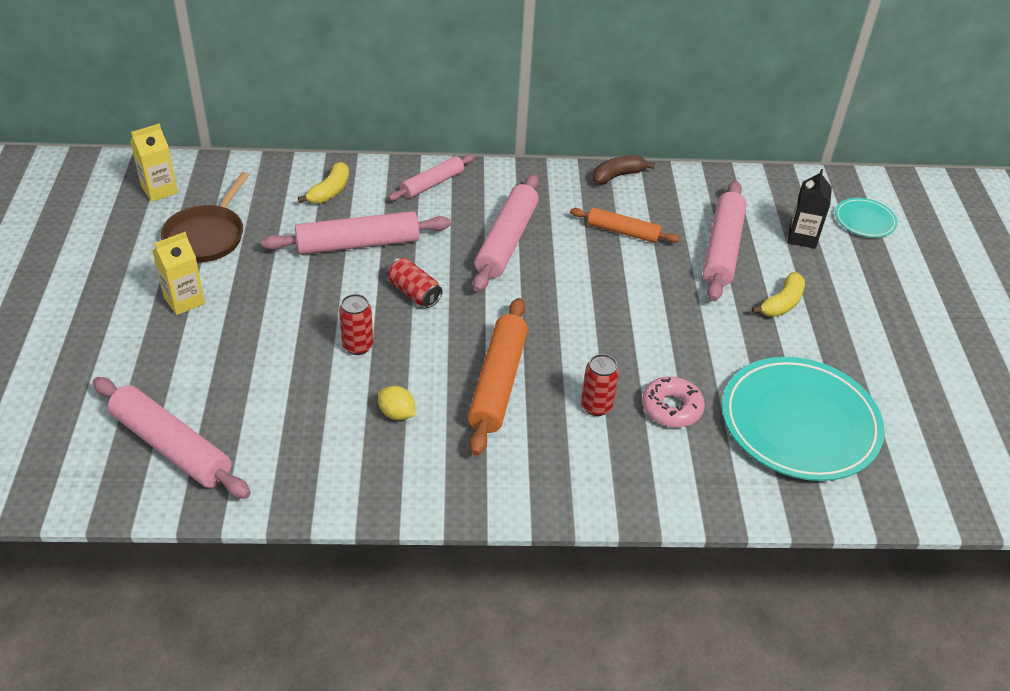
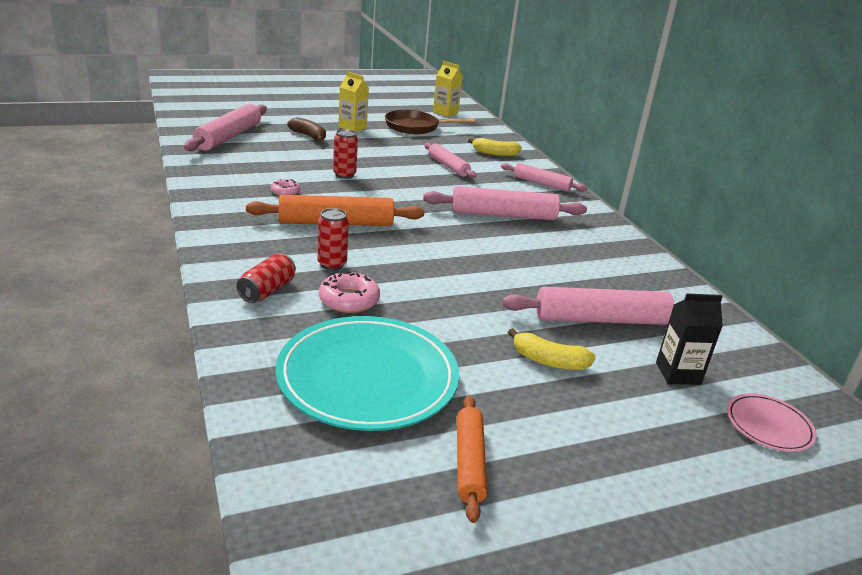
camera: 70 degrees right, 15 degrees down
(358, 244) = (448, 166): pink rolling pin -> pink rolling pin, size x0.62
(397, 413) = (285, 192): yellow lemon -> pink donut
(414, 293) = (412, 187): red can -> red can (267, 291)
(618, 176) = (647, 257): brown banana -> brown banana (309, 136)
(623, 232) = (569, 264): orange rolling pin -> orange rolling pin (469, 463)
(864, 220) = (768, 425): turquoise plate -> pink plate

